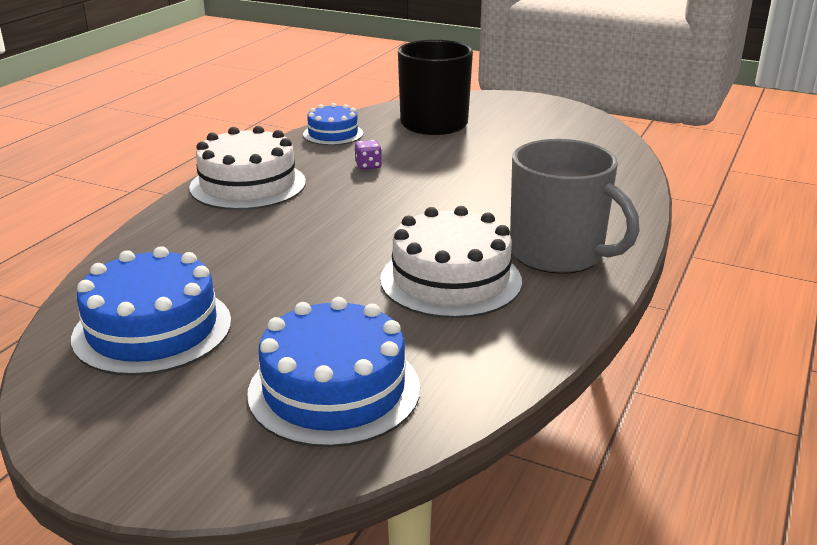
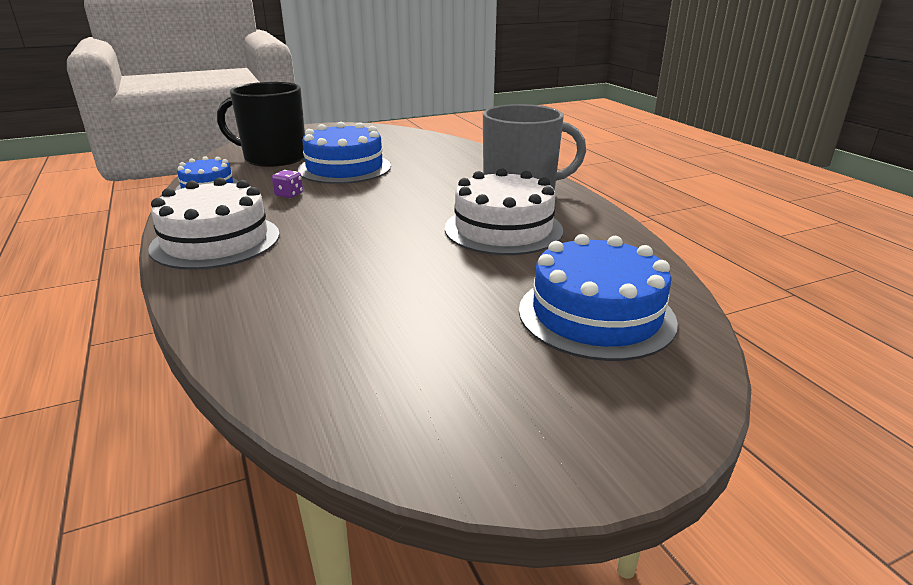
camera: 50 degrees left, 0 degrees up
(152, 329) = (391, 363): blue cake -> blue cake (344, 168)

